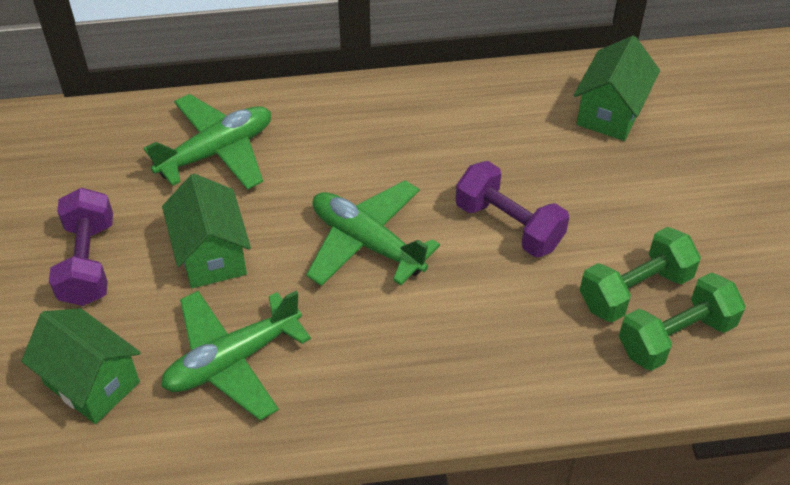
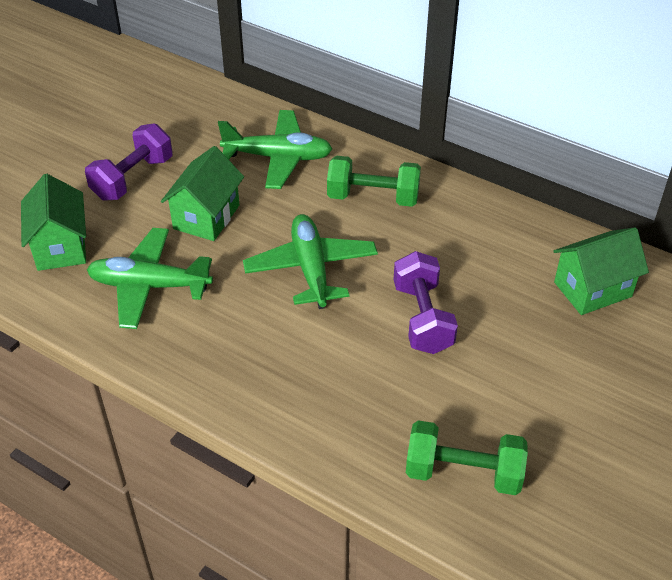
camera: 40 degrees right, 5 degrees down
(635, 290) = (468, 421): green dumbbell -> green dumbbell (373, 197)

